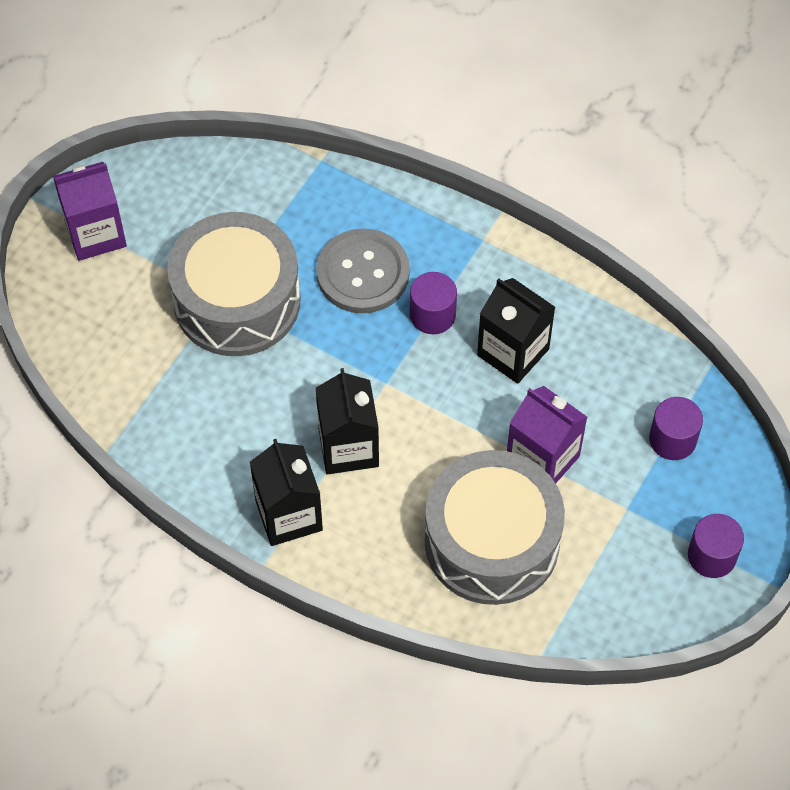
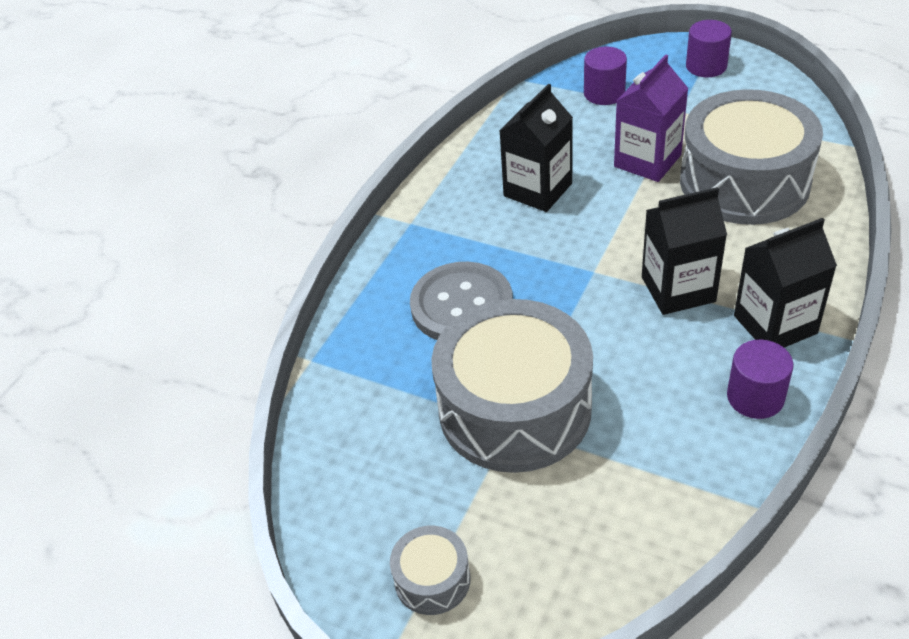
camera: 90 degrees left, 15 degrees down
(95, 234) = (432, 579): purple carton -> grey drum
(432, 315) = (505, 247): purple cylinder -> purple cylinder (755, 397)

